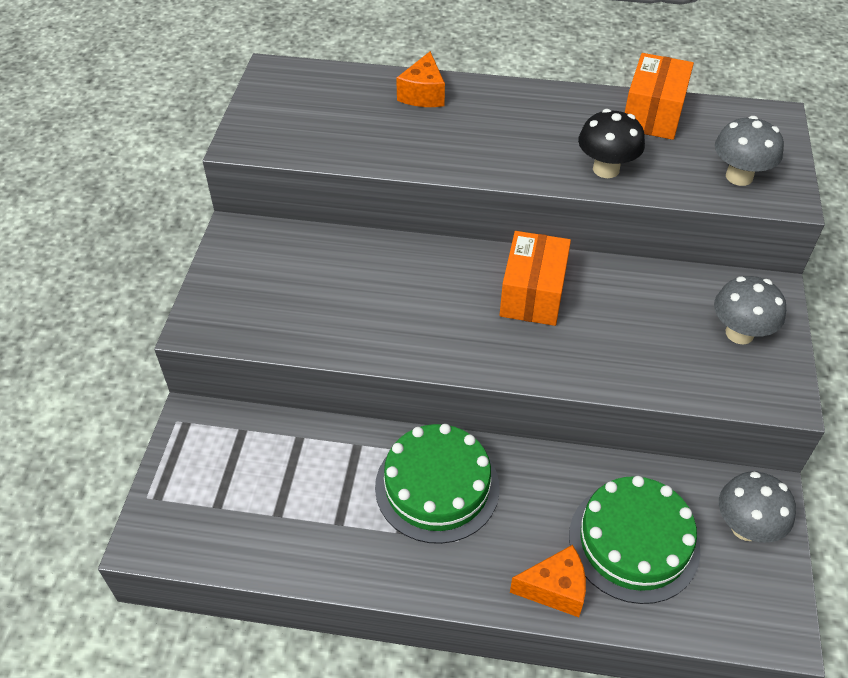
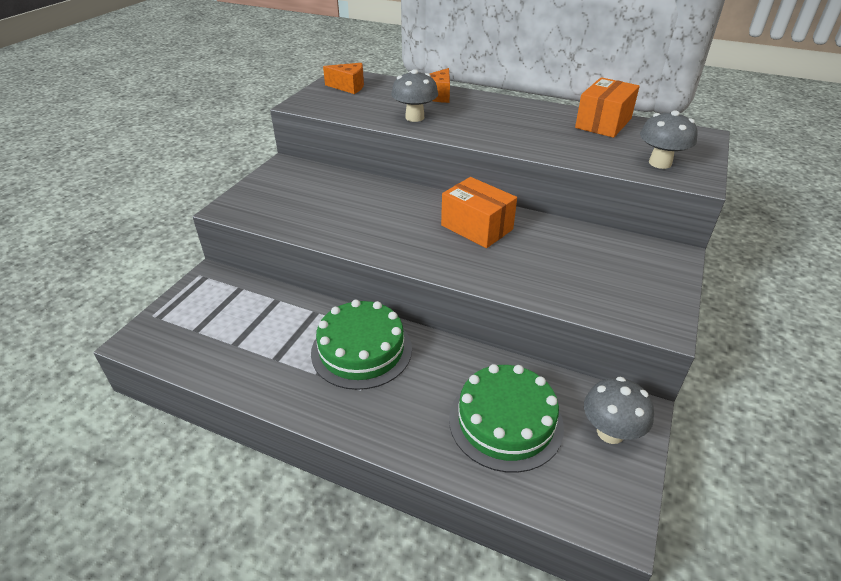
camera: 15 degrees right, 10 degrees down
(533, 294) = (477, 227): orange box -> orange box turned 75 degrees counterclockwise
(555, 589) = (424, 441): orange cheese -> orange cheese (349, 87)
(606, 169) = (553, 146): black mushroom -> none
(739, 333) = (637, 277): grey mushroom -> grey mushroom (414, 117)

